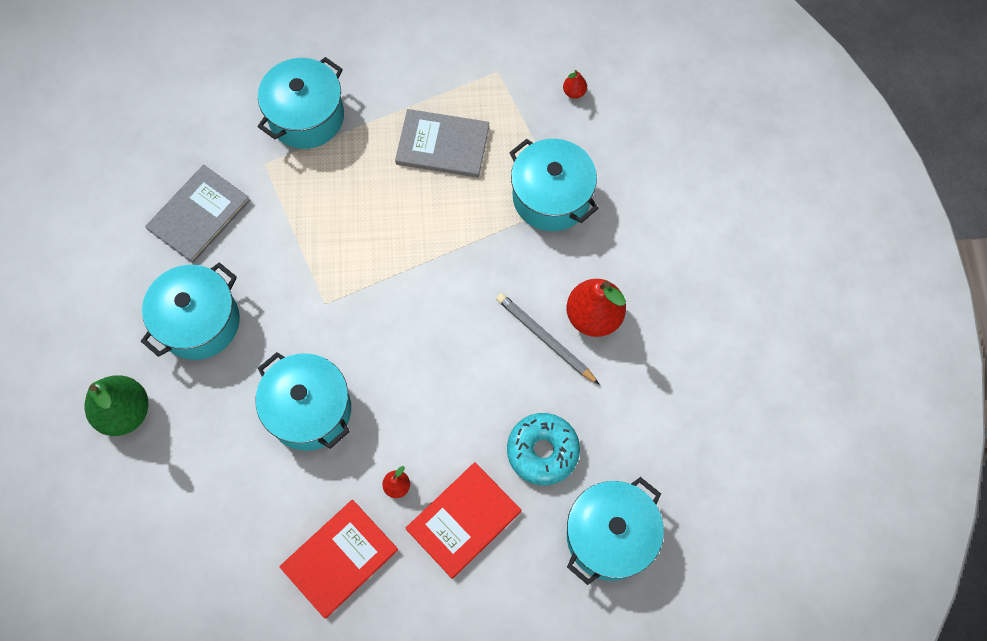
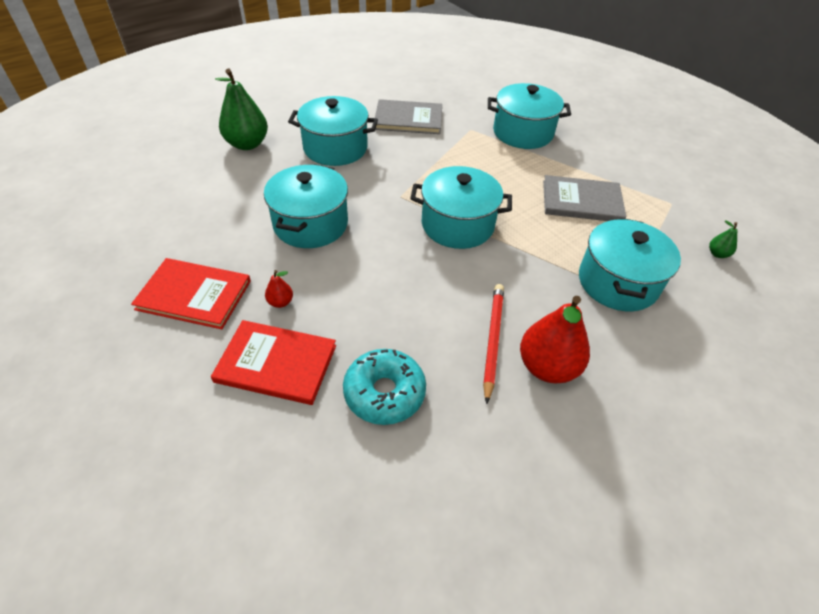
camera: 55 degrees right, 20 degrees down
(442, 145) = (582, 201): grey book -> grey book turned 60 degrees counterclockwise
(545, 339) = (492, 340): grey pencil -> red pencil
(574, 92) = (717, 254): red pear -> green pear
(609, 536) = (333, 504): turquoise pot -> turquoise pot (457, 225)

